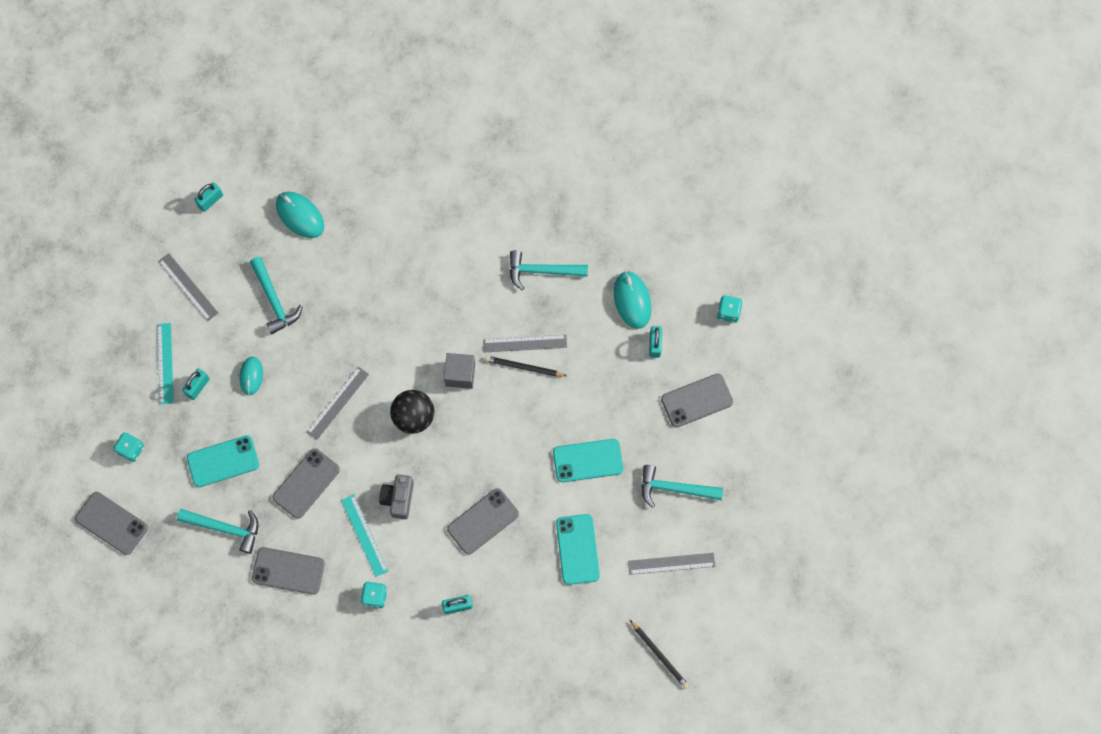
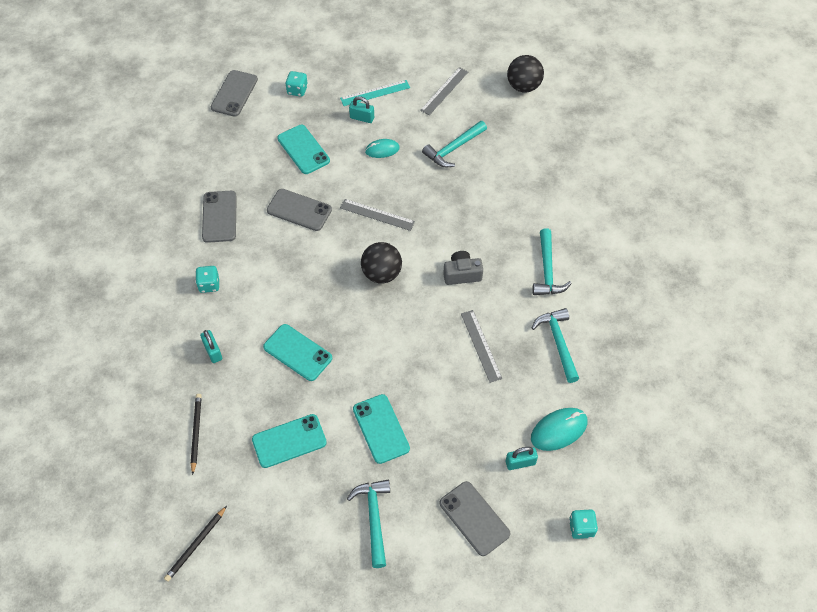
camera: 75 degrees right, 15 degrees down
(210, 200) = (523, 86): turquoise padlock -> black ball
(225, 528) = (247, 165): turquoise hammer -> turquoise hammer (547, 270)
(300, 215) = (535, 147): turquoise mouse -> none
(365, 535) = (263, 263): turquoise ruler -> none
(398, 498) = (303, 280): grey camera -> grey camera (462, 274)
(460, 374) = (433, 300): grey cube -> none
(483, 521) = (297, 352): grey phone -> turquoise phone
(524, 367) = (457, 350): black pencil -> black pencil (196, 433)
(671, 564) = (294, 534): grey ruler -> none

